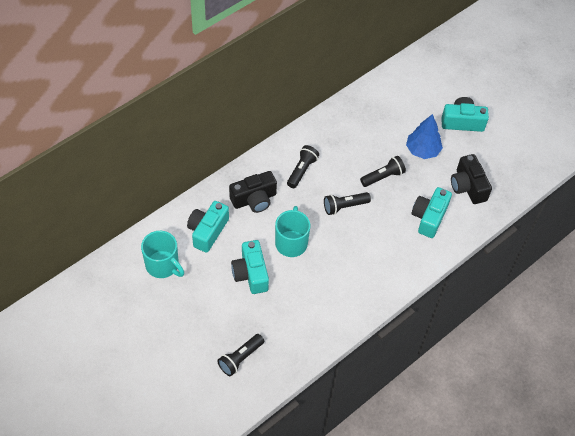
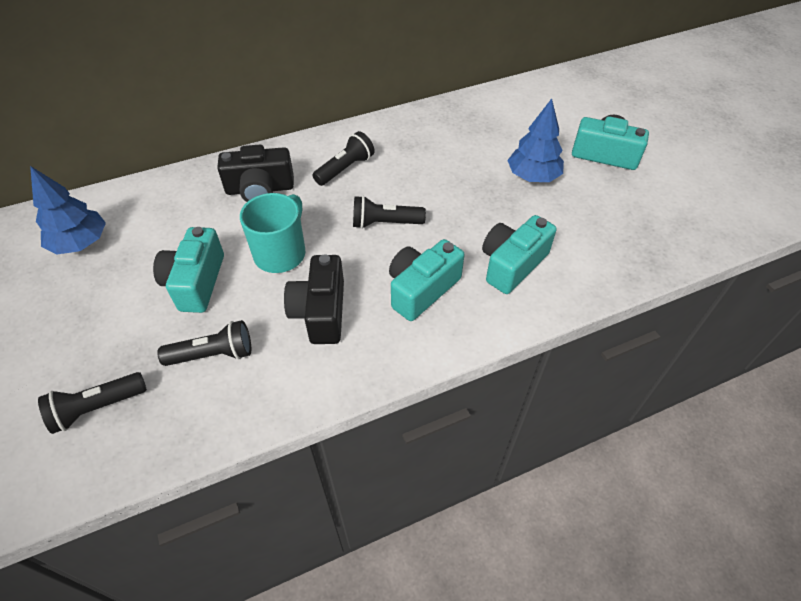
camera: 20 degrees right, 5 degrees down
(163, 265) = (81, 243): turquoise mug -> blue tree
(207, 231) = (171, 214): turquoise camera -> turquoise camera (421, 289)
(383, 177) = (460, 197): black flashlight -> black flashlight (213, 354)
(468, 186) = (590, 235): black camera -> black camera (320, 312)

